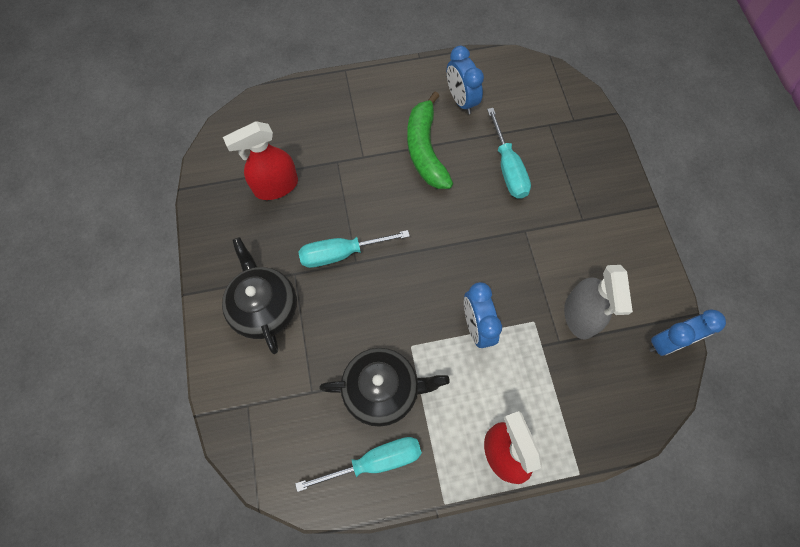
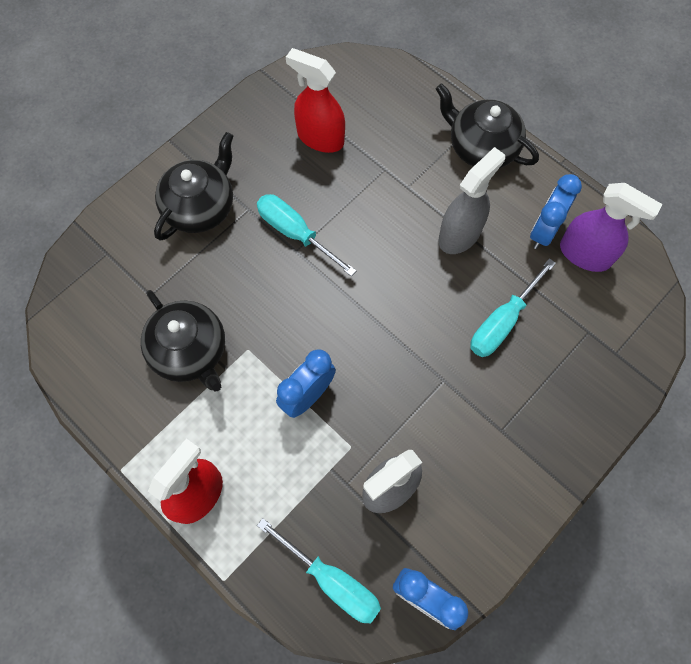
camera: 55 degrees right, 0 degrees up
(370, 93) = (481, 147): none -> black teapot
(375, 461) = (121, 386): turquoise screwdriver -> turquoise screwdriver (331, 580)
(425, 149) = (460, 234): green banana -> grey spray bottle
(495, 89) = (585, 254): none -> purple spray bottle

